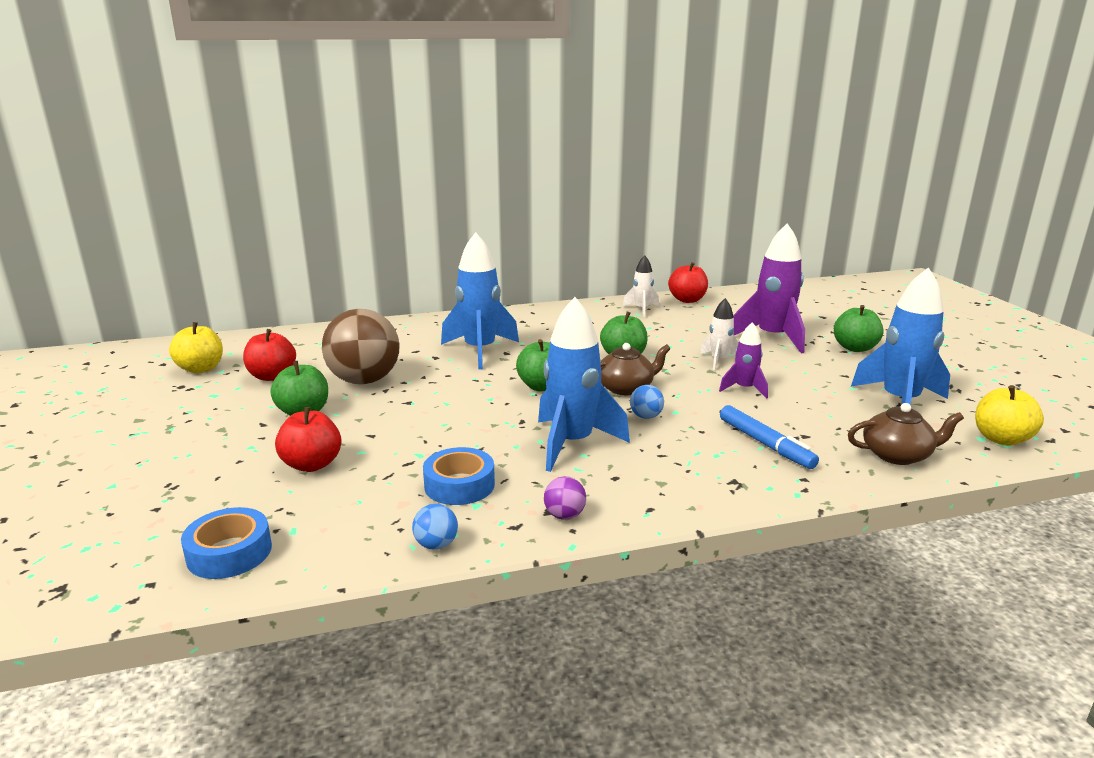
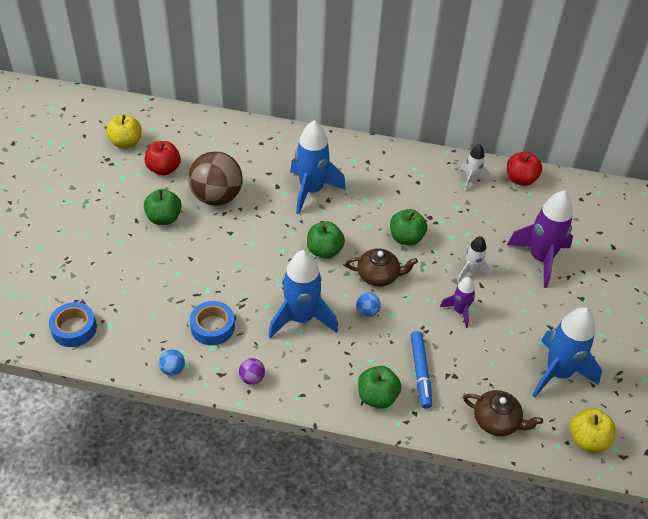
camera: 25 degrees right, 25 degrees up
(312, 464) = (145, 273): red apple -> none
(855, 348) = (594, 298): green apple -> green apple (377, 397)

